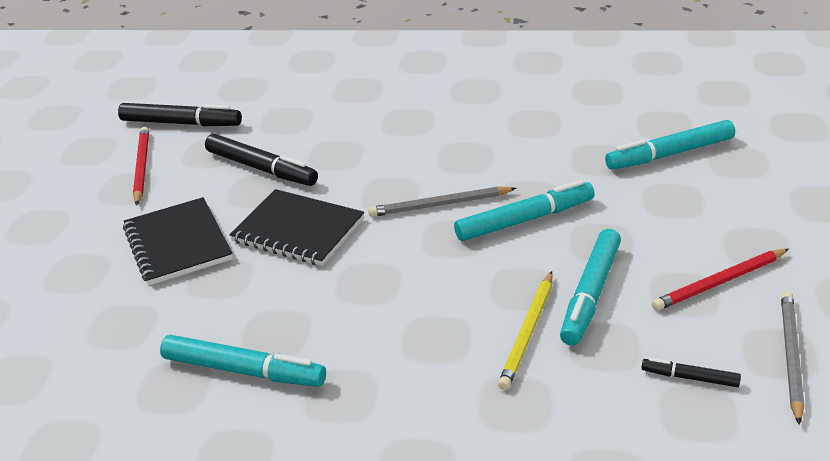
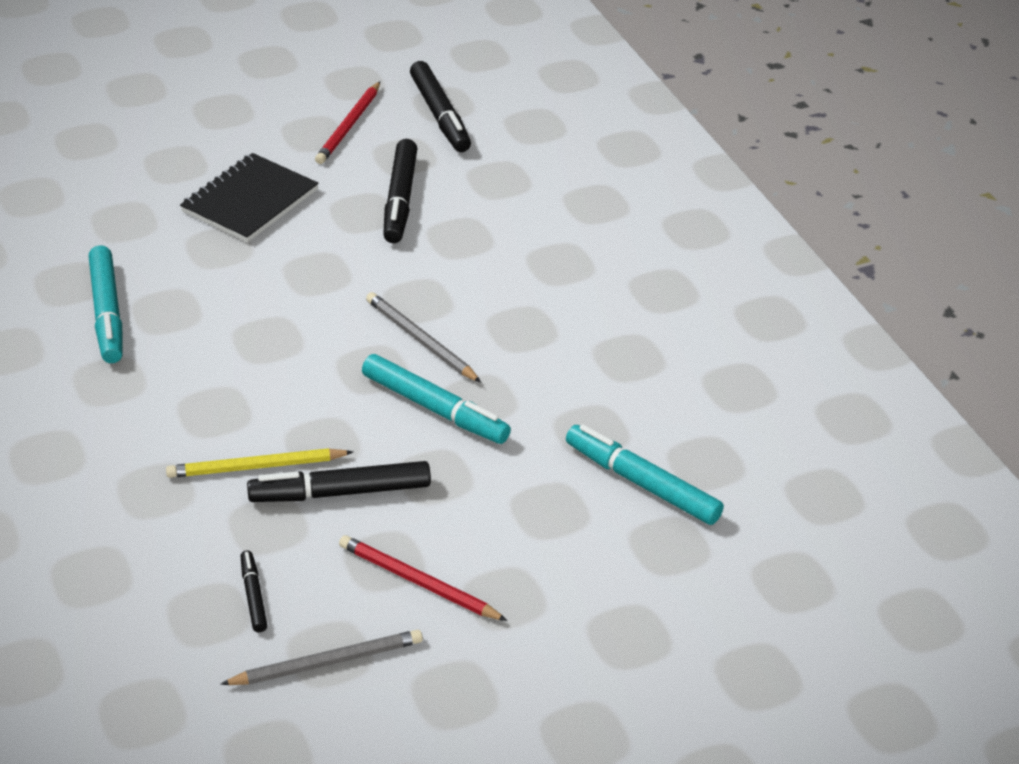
camera: 55 degrees right, 5 degrees up
(141, 167) = (349, 126): red pencil -> red pencil turned 150 degrees clockwise
(298, 230) = (317, 264): black notebook -> none
(591, 294) = (340, 493): turquoise marker -> black marker

